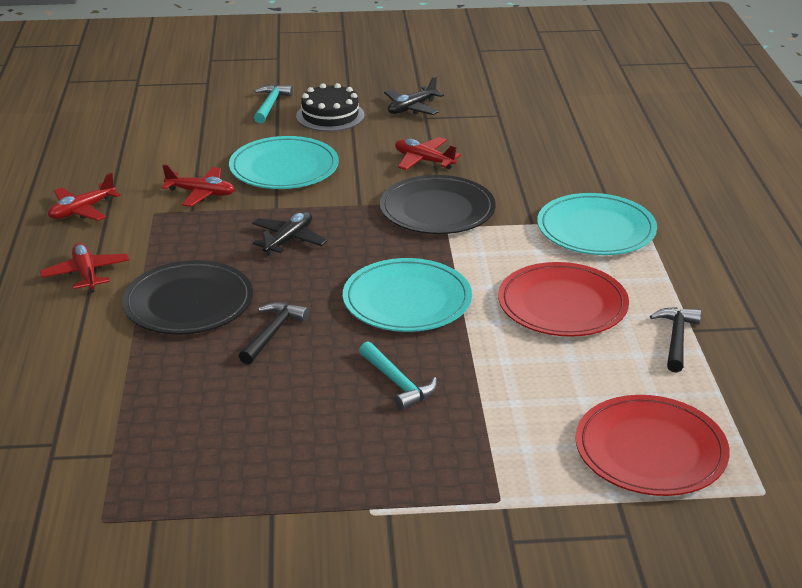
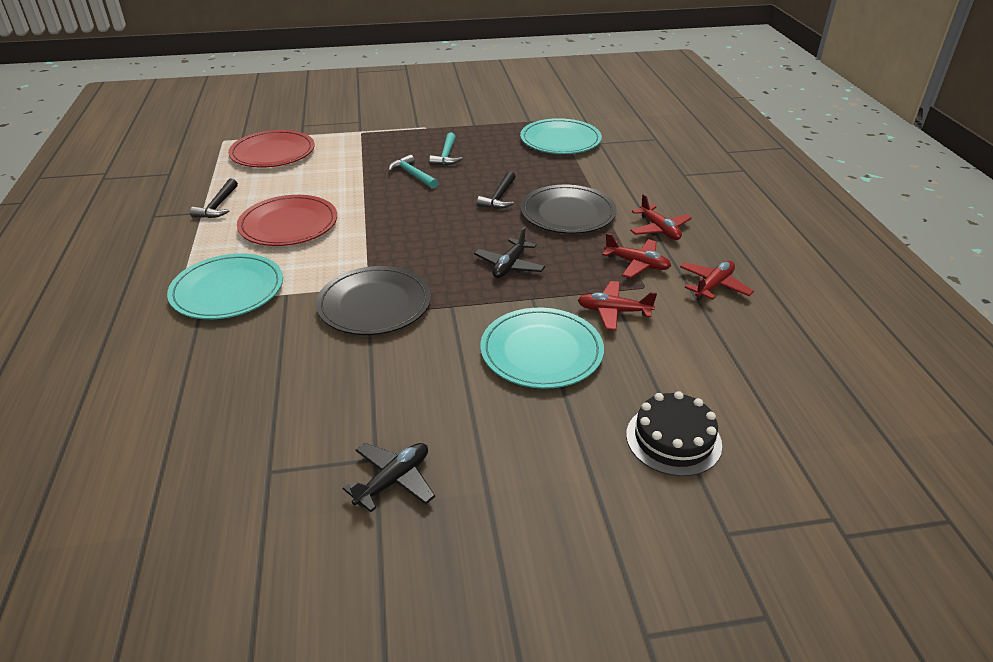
camera: 175 degrees right, 5 degrees up
(270, 105) = (602, 475): turquoise hammer -> turquoise hammer (446, 156)
(330, 116) = (509, 454): black cake -> black cake (673, 439)
(407, 300) = (406, 222): turquoise plate -> turquoise plate (560, 140)
(424, 160) = (383, 372): red plane -> red plane (637, 264)

